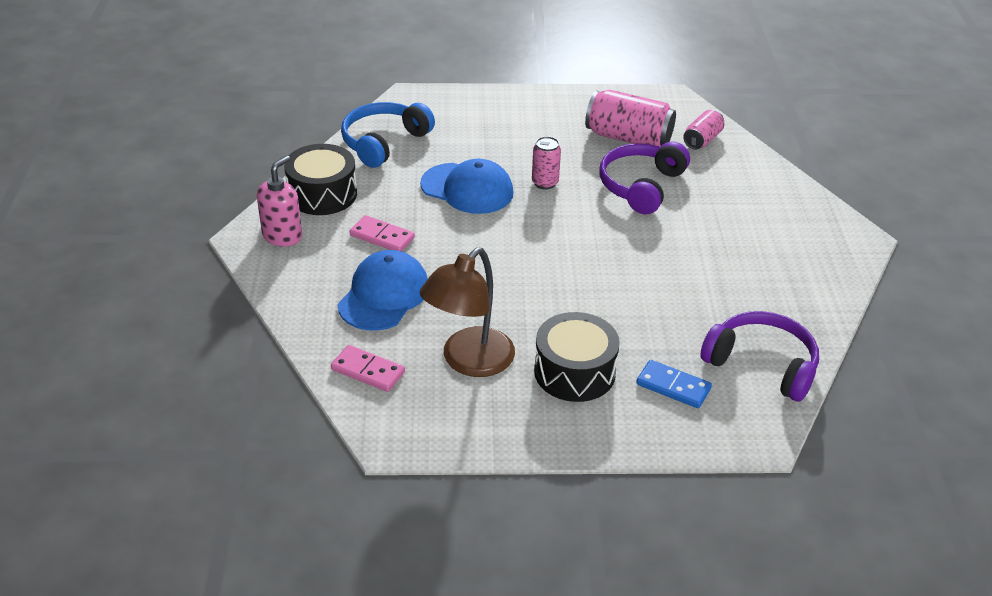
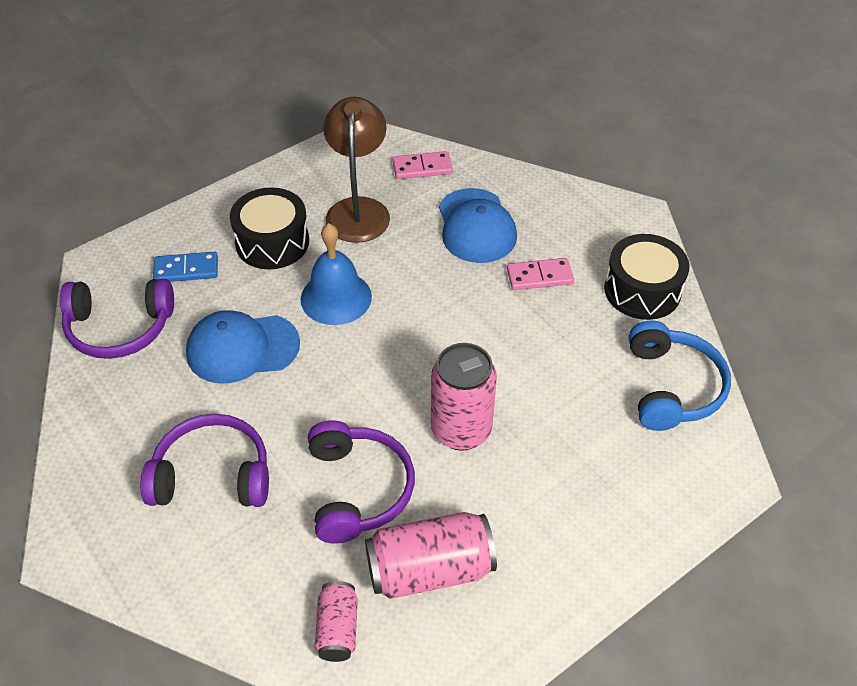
camera: 145 degrees right, 10 degrees up
(282, 236) = (616, 232): pink soap dispenser -> none
(467, 189) = (527, 374): blue cap -> blue cap (242, 348)
(545, 183) = (461, 430): pink can -> pink can, size x1.78
(557, 299) = (336, 297): none -> blue bell
(736, 234) = (212, 475): none -> purple headphones

